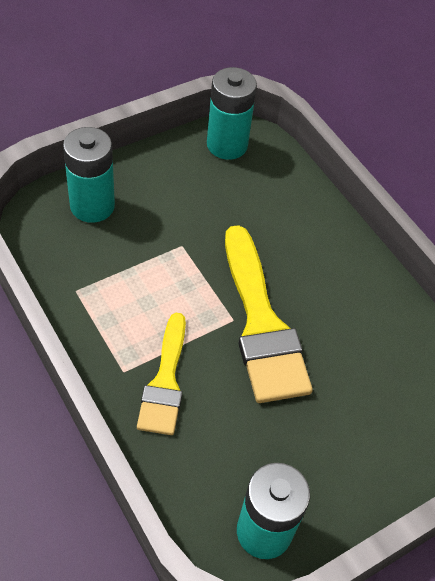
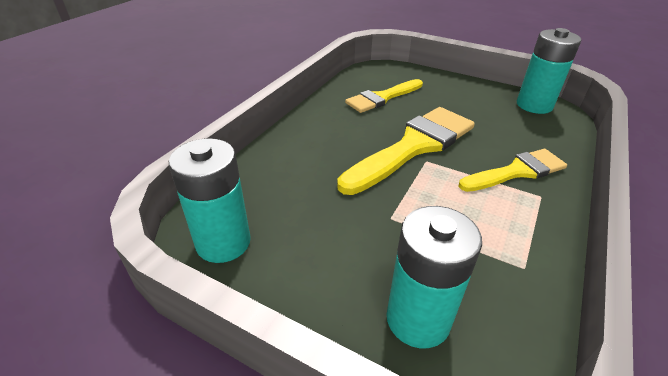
camera: 115 degrees left, 15 degrees down
(380, 362) = (382, 98): none -> yellow brush

